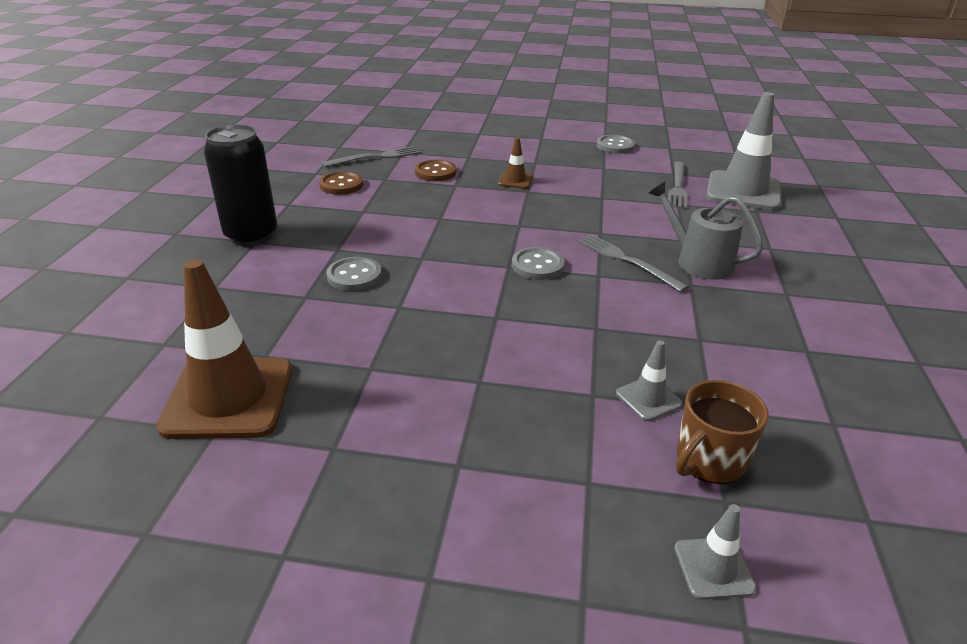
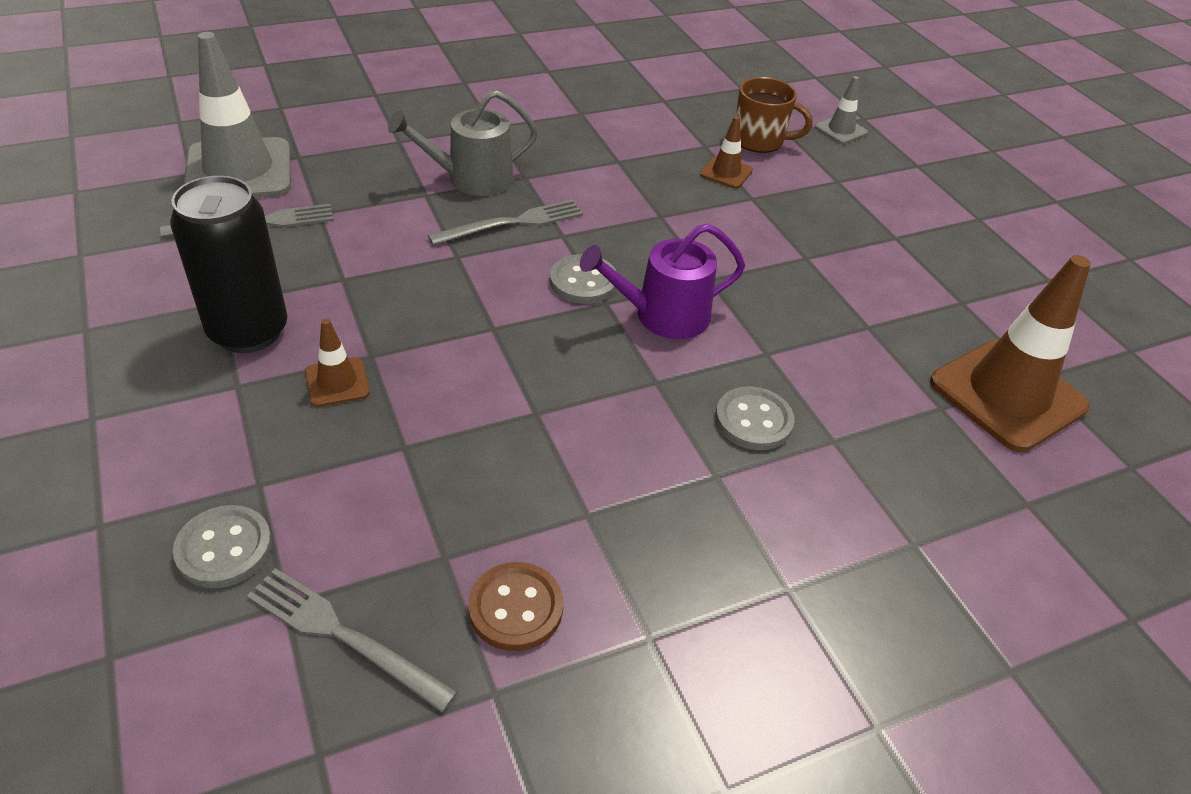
camera: 125 degrees left, 10 degrees up
(251, 236) = (780, 606): black can -> black can (248, 331)
(435, 172) = (366, 497): brown button -> none
(475, 282) = (663, 316): none -> purple watering can
(615, 146) = (99, 313): grey button -> grey button (224, 548)
(627, 261) = (512, 223): grey fork -> grey fork turned 135 degrees counterclockwise
(648, 399) = (726, 172): grey traffic cone -> brown traffic cone
(698, 262) = (472, 179): grey watering can -> grey watering can turned 60 degrees clockwise

